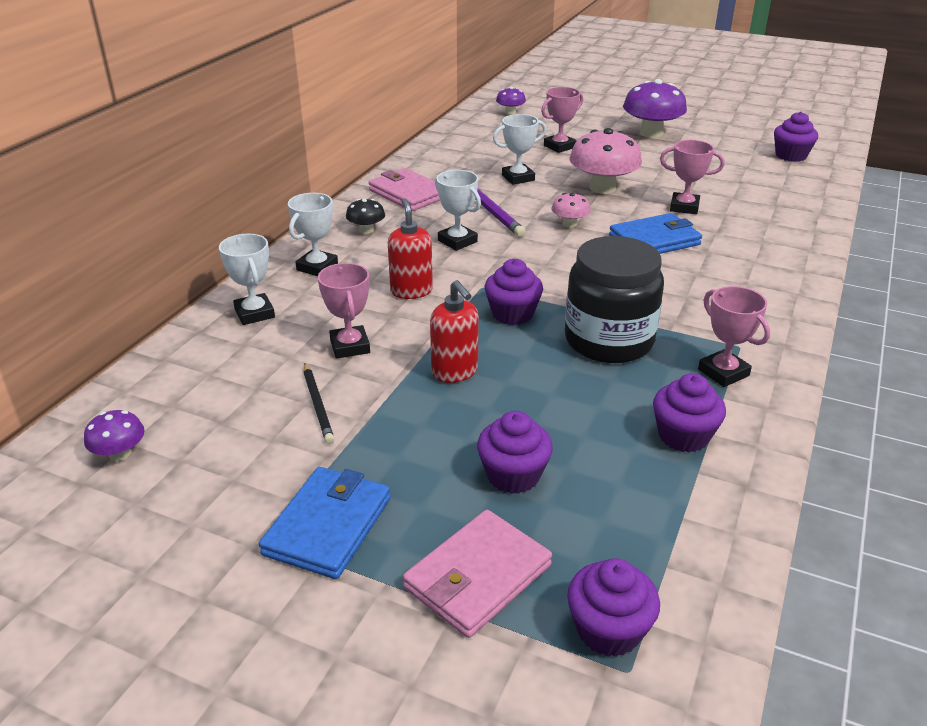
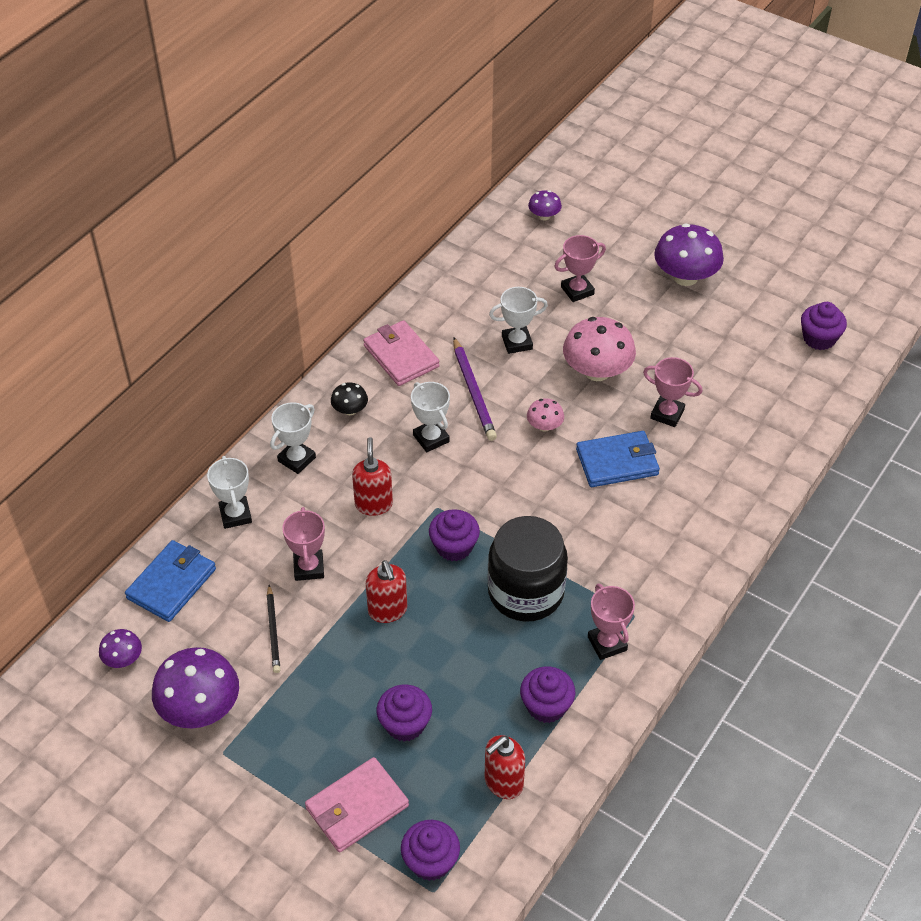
camera: 10 degrees right, 15 degrees up
(231, 492) = (200, 708): none -> purple mushroom
(328, 526) = (264, 749): blue wallet -> blue wallet (172, 583)
(668, 521) = (503, 782): none -> red soap dispenser

